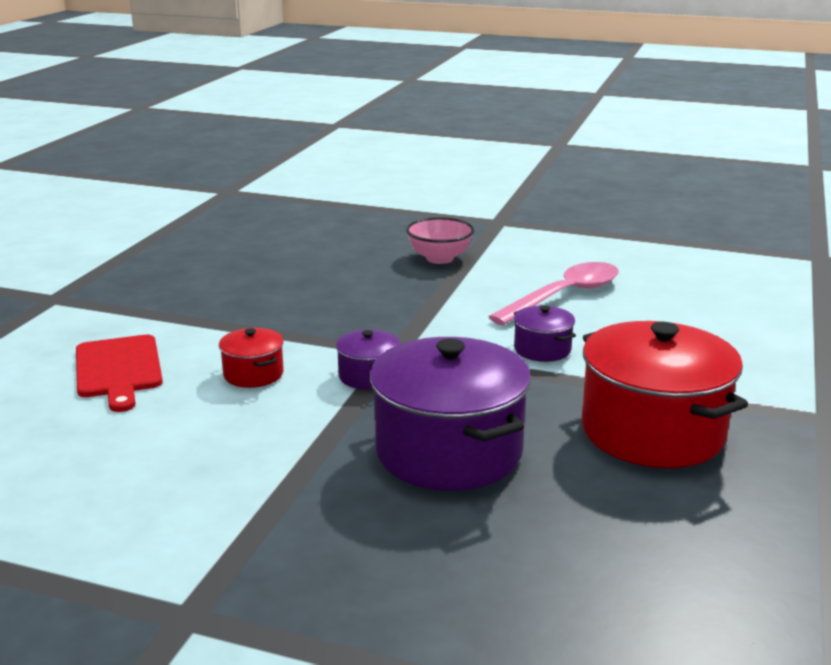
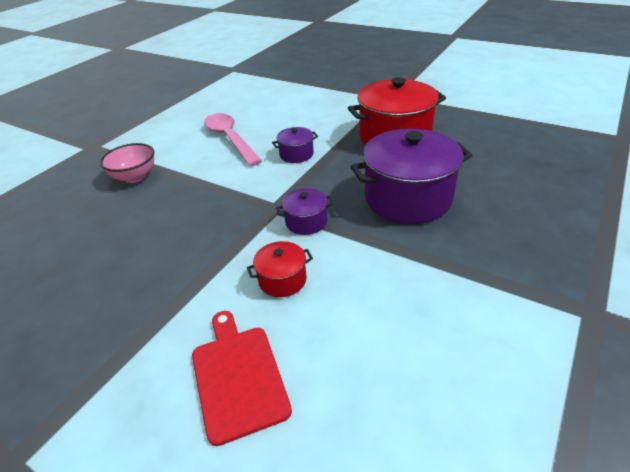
camera: 75 degrees left, 15 degrees up
(118, 369) = (238, 376): red cutting board -> red cutting board turned 105 degrees counterclockwise

